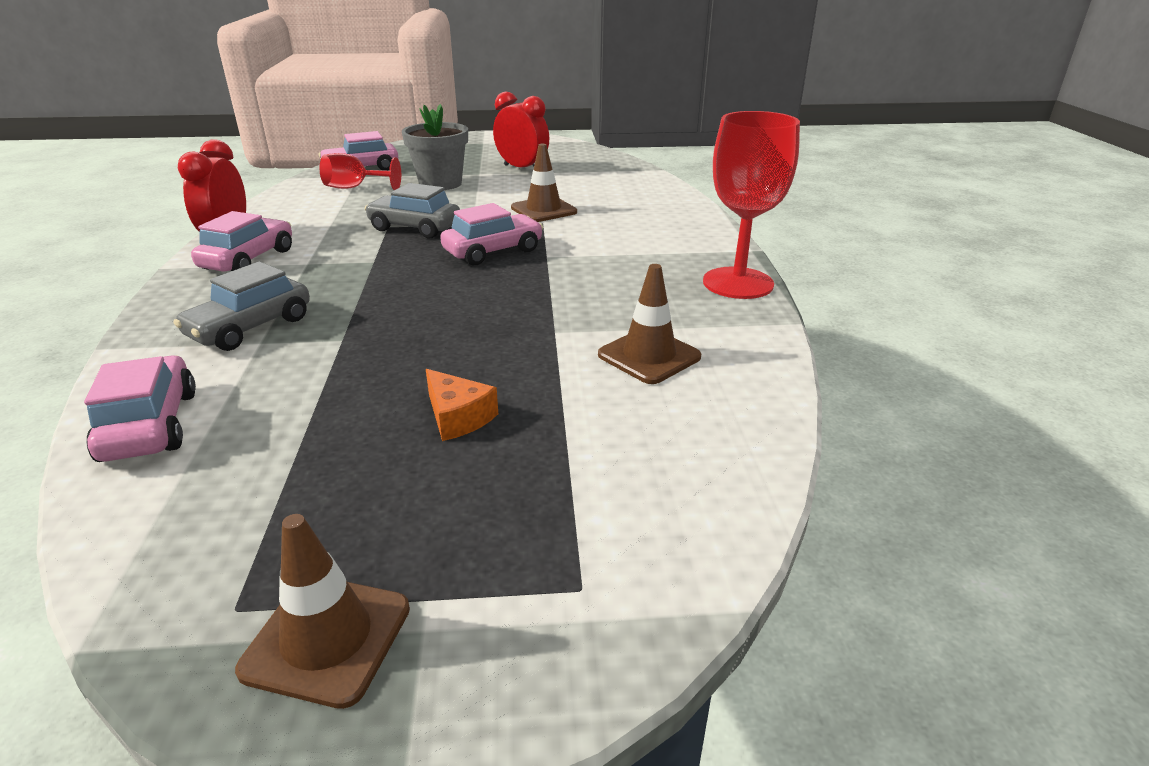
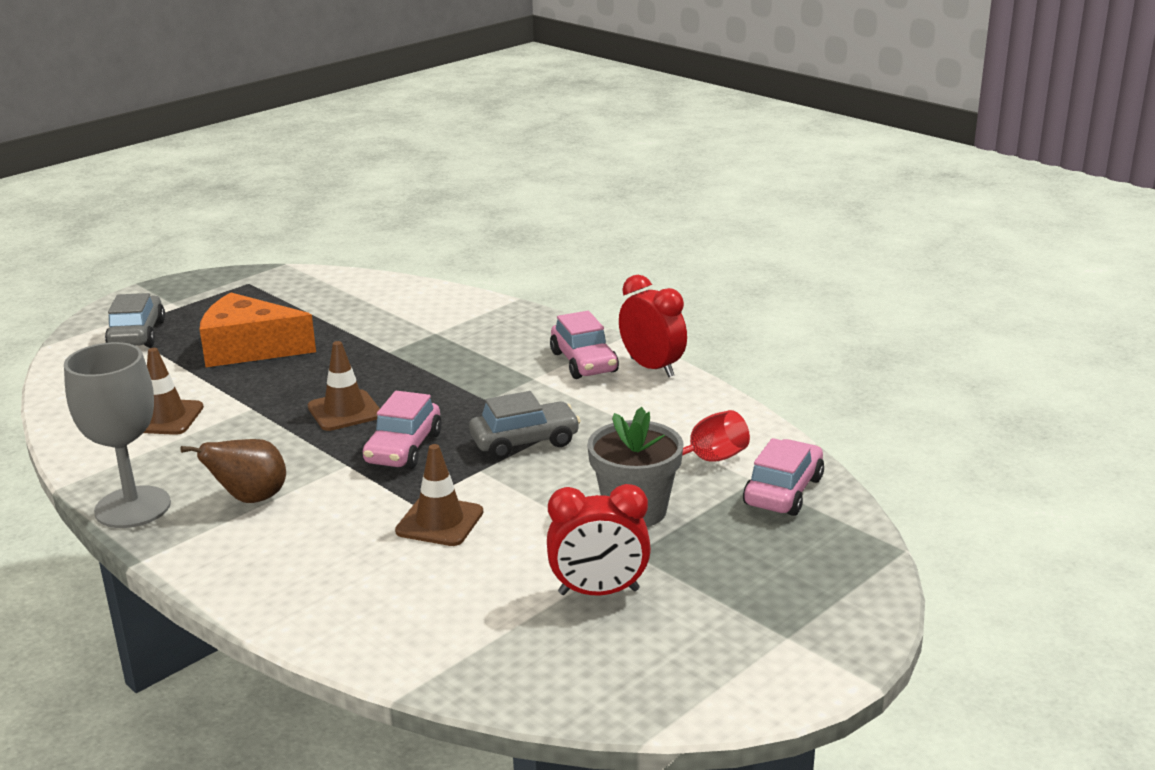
camera: 140 degrees right, 5 degrees down
(150, 425) = (401, 293): pink car -> none
(250, 327) = (460, 335): grey car -> grey car (137, 334)
(327, 638) = (203, 290): brown traffic cone -> brown traffic cone (344, 411)
(457, 417) = (249, 349): orange cheese -> orange cheese, size x2.05
(642, 259) = (250, 499): none -> brown pear
(738, 283) = (132, 507): red goblet -> grey goblet

